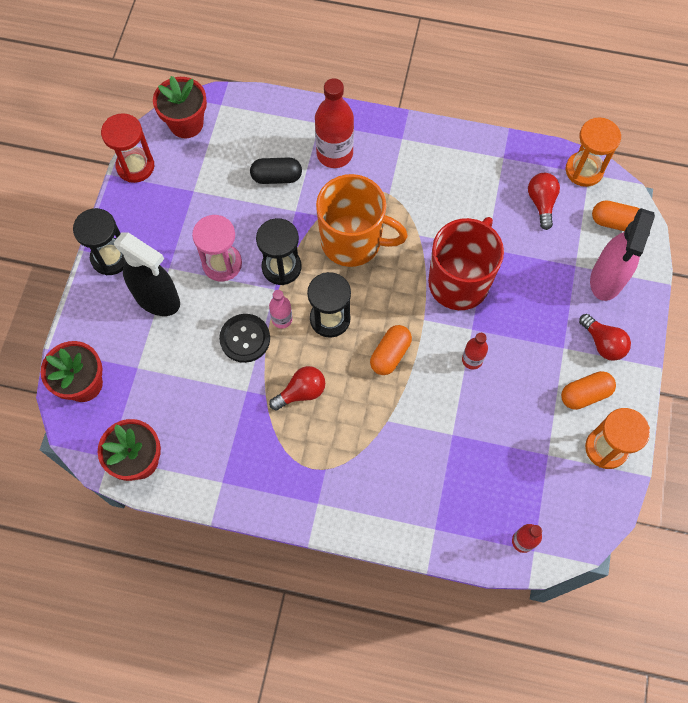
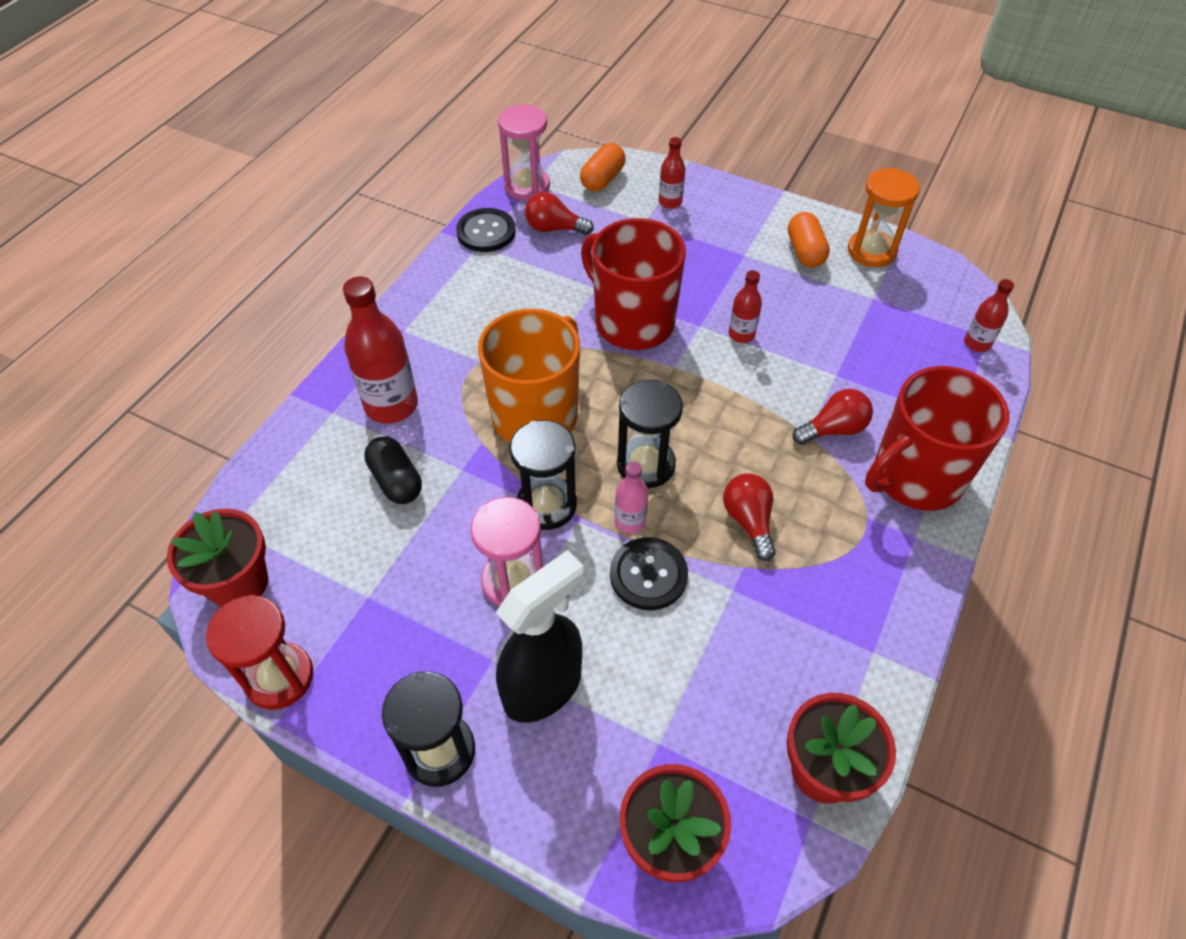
camera: 75 degrees left, 15 degrees down
(276, 177) = (396, 480): black capsule -> black capsule turned 45 degrees counterclockwise
(370, 500) = (915, 477): none -> red mug
(390, 354) = (715, 411): orange capsule -> none
(519, 158) = (486, 232): none -> black button
(584, 170) = (527, 186): orange hourglass -> pink hourglass
(603, 343) = (746, 223): red light bulb -> red light bulb (833, 429)
(606, 279) = (670, 202): pink spray bottle -> red bottle

